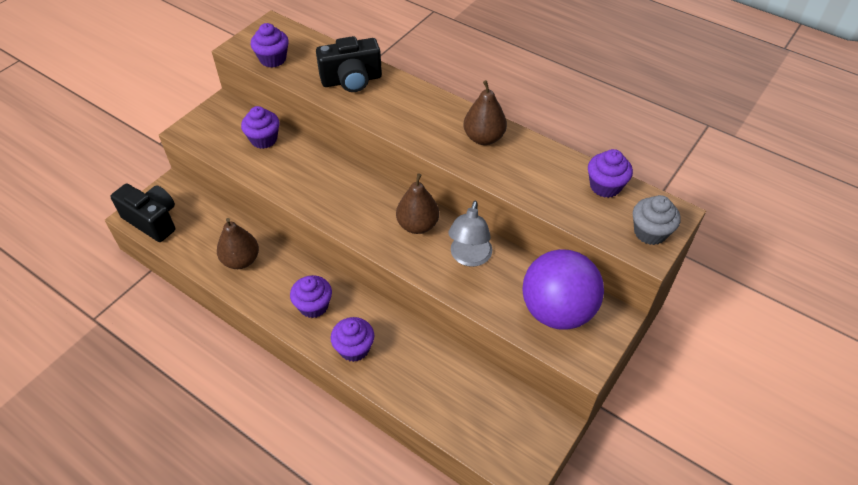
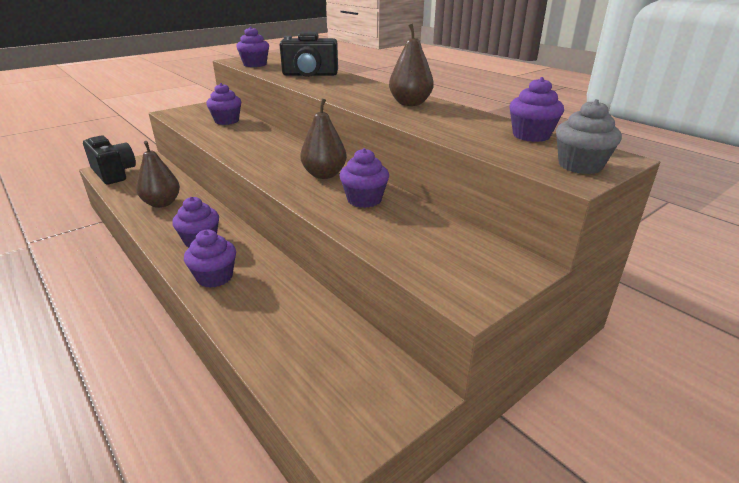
camera: 15 degrees right, 20 degrees down
(469, 257) = (364, 200): grey lamp -> purple cupcake
(557, 311) = (447, 250): purple ball -> none

